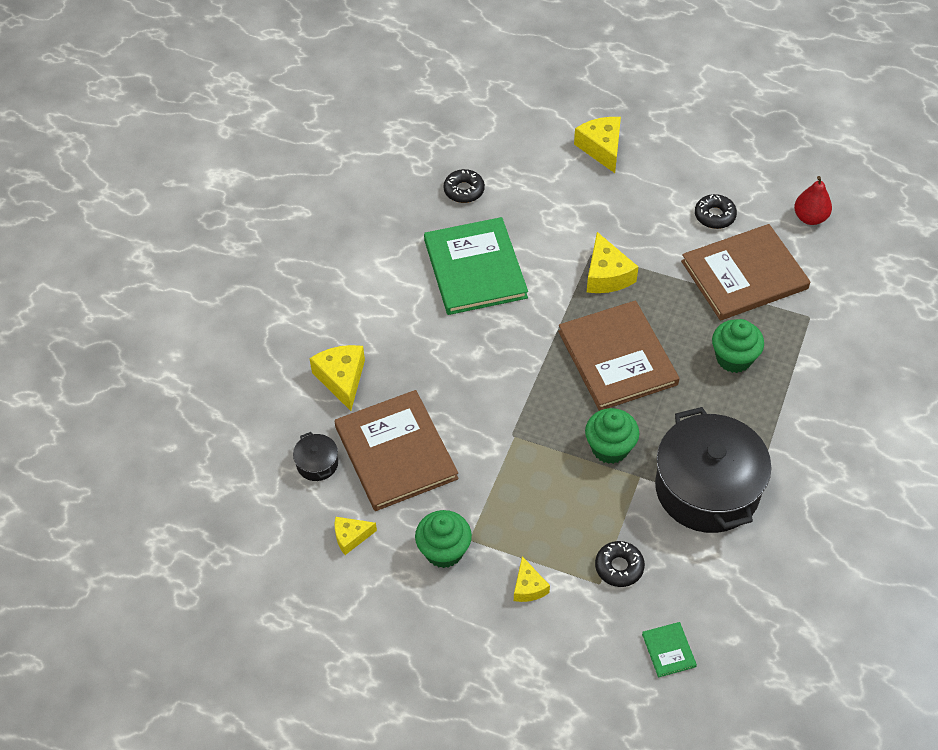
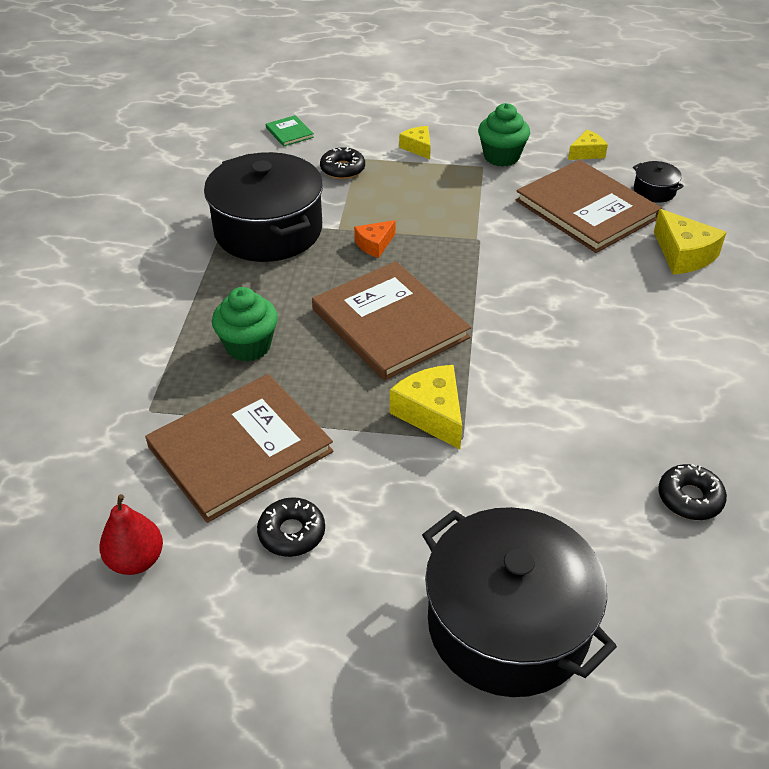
camera: 165 degrees right, 10 degrees down
(475, 268) = (608, 390): green book -> none
(601, 148) = (508, 624): yellow cheese -> black pot
(610, 448) = (374, 245): green cupcake -> orange cheese

